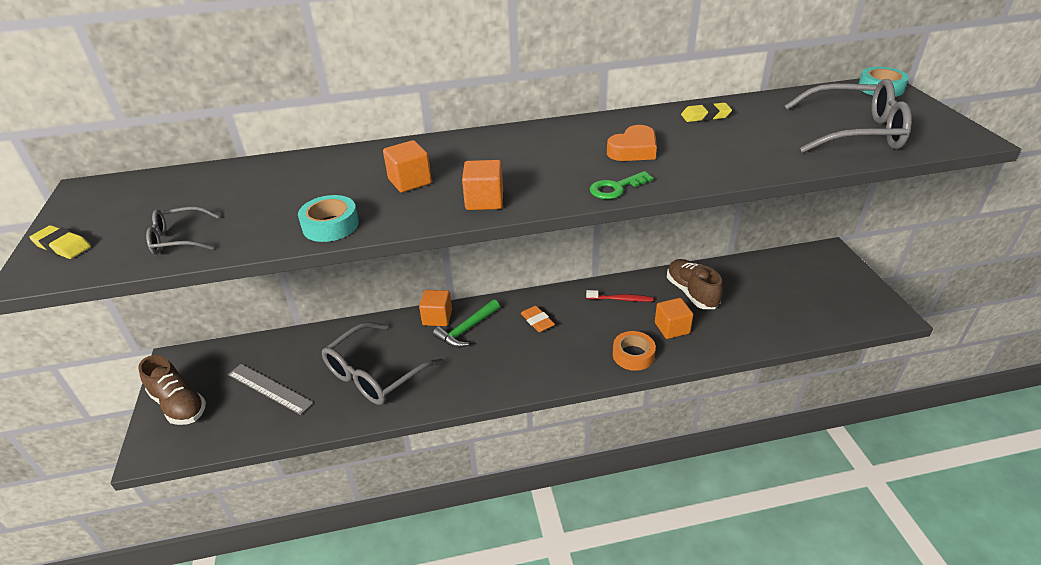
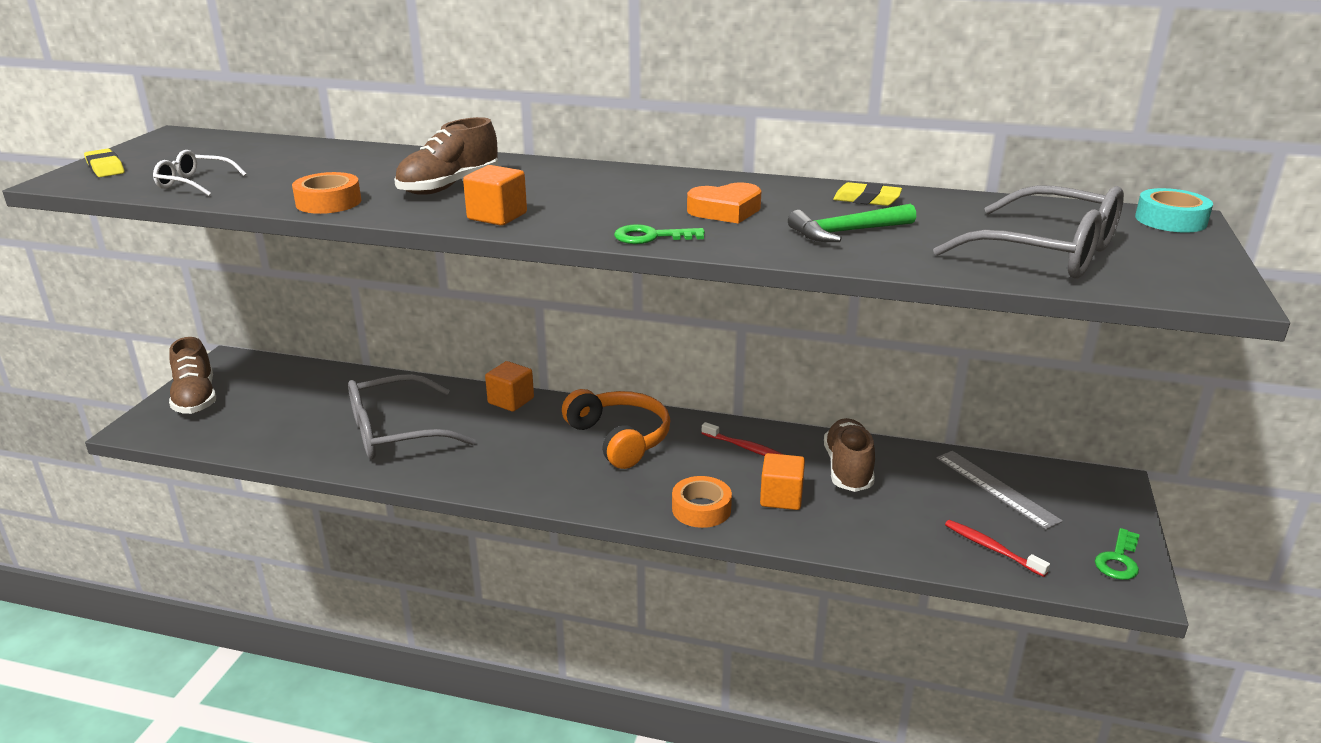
camera: 25 degrees right, 10 degrees down
(179, 239) = (194, 183): grey glasses -> white glasses
(269, 388) = (285, 411): grey ruler -> grey ruler (996, 488)
(330, 225) = (328, 202): turquoise tape -> orange tape
(410, 181) = (449, 186): orange cube -> brown shoe
(466, 329) = (531, 422): green hammer -> green hammer (846, 232)
(537, 321) = (619, 439): orange eraser -> orange headphones
(809, 318) = (991, 548): none -> red toothbrush
(872, 300) = (1118, 560): none -> green key

